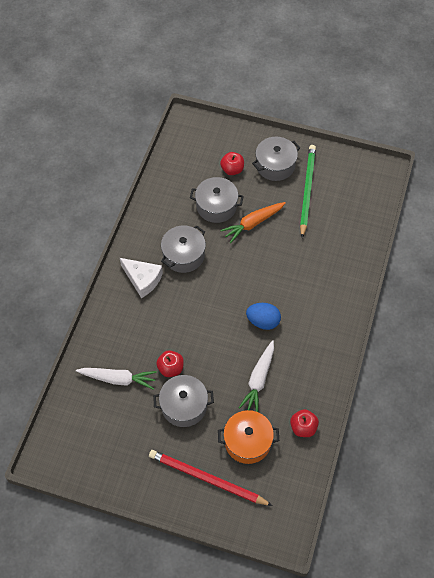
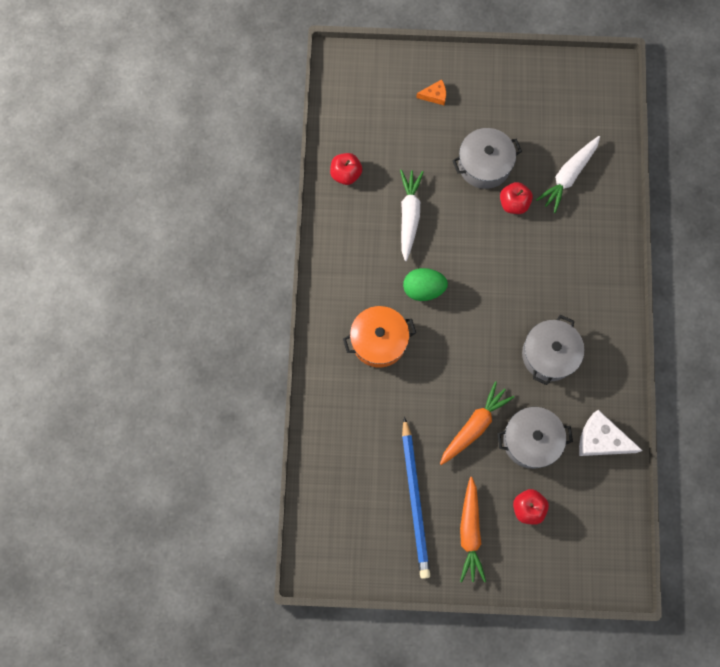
camera: 165 degrees right, 15 degrees up
(118, 379) = (568, 176): white carrot -> white carrot turned 45 degrees counterclockwise
(142, 279) = (588, 307): white cheese -> white cheese (601, 439)
(207, 479) = (434, 95): red pencil -> orange cheese
(247, 441) = (402, 144): orange pot -> orange pot (379, 341)
(263, 321) = (423, 289): blue egg -> green egg
(275, 165) = (470, 532): grey pot -> orange carrot
(307, 190) = (415, 500): green pencil -> blue pencil

